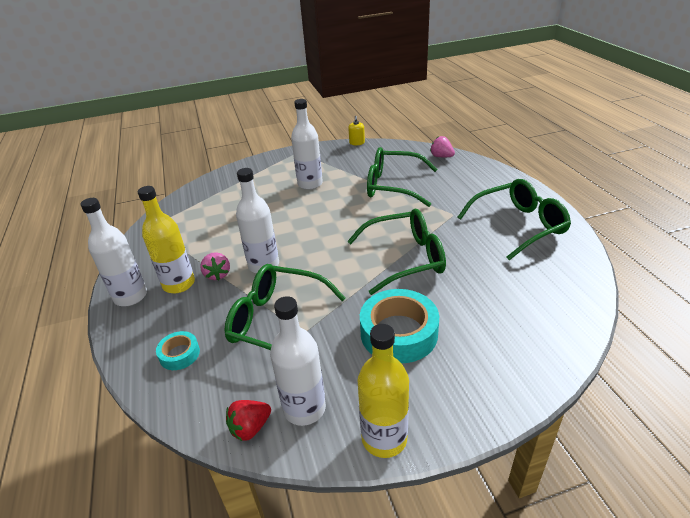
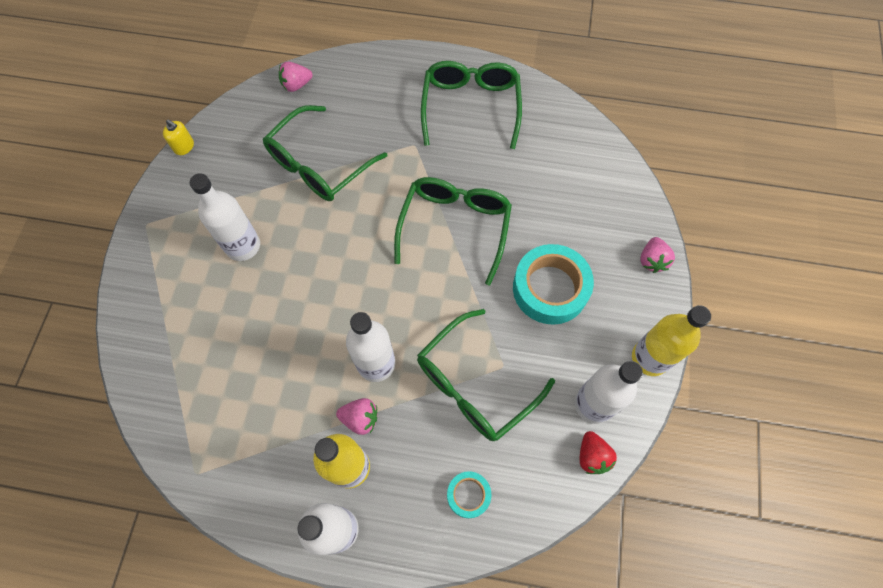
camera: 65 degrees left, 30 degrees up
(497, 398) = (652, 260): none -> pink strawberry

